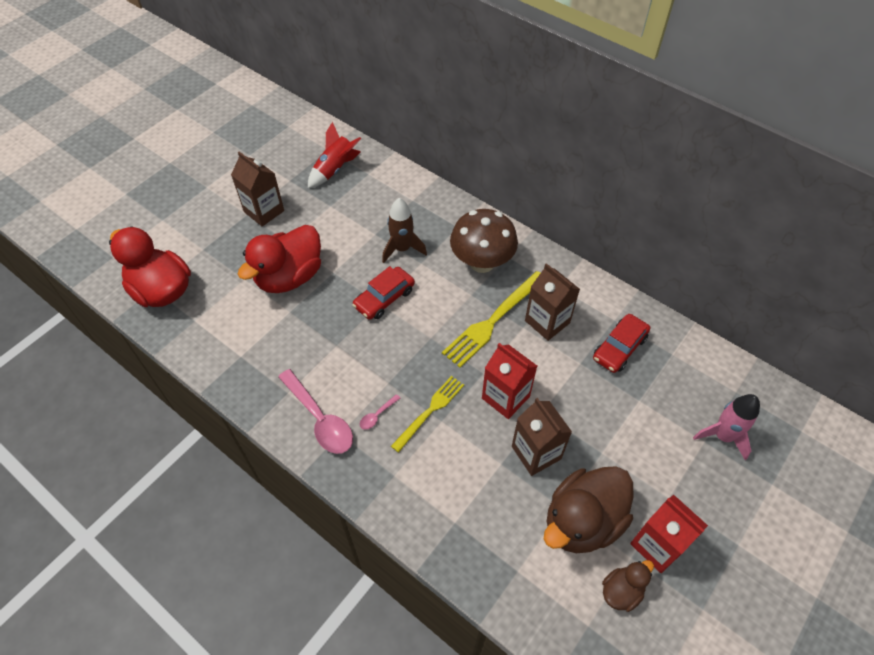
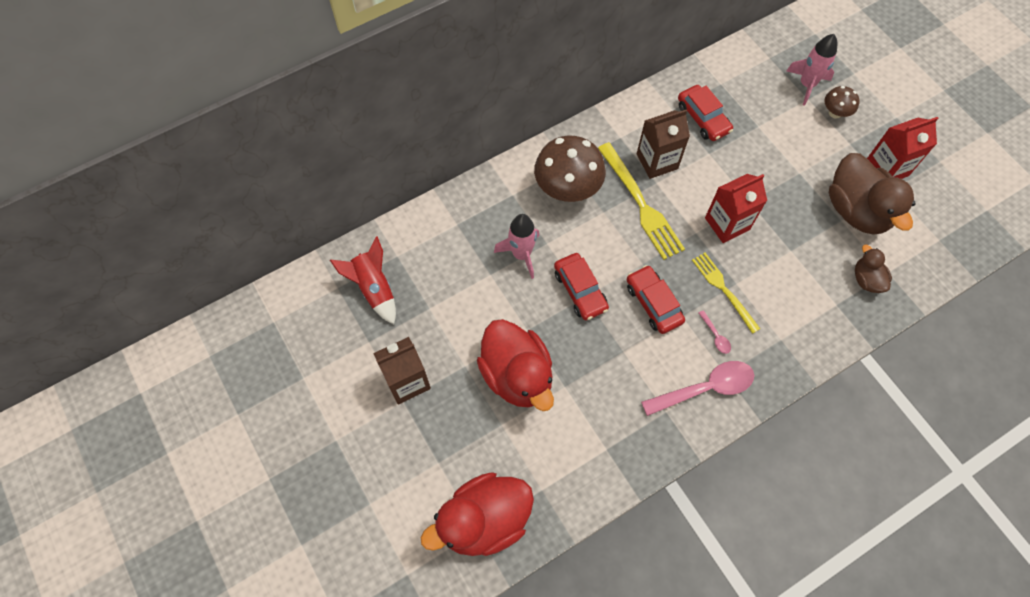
camera: 70 degrees left, 10 degrees up
(393, 356) = (653, 303): none -> red car
(402, 249) = (521, 254): brown rocket -> pink rocket
(536, 452) = (787, 220): brown carton -> none
(621, 591) = (917, 207): brown duck -> brown duck (866, 279)
(702, 473) = (835, 113): none -> brown mushroom

